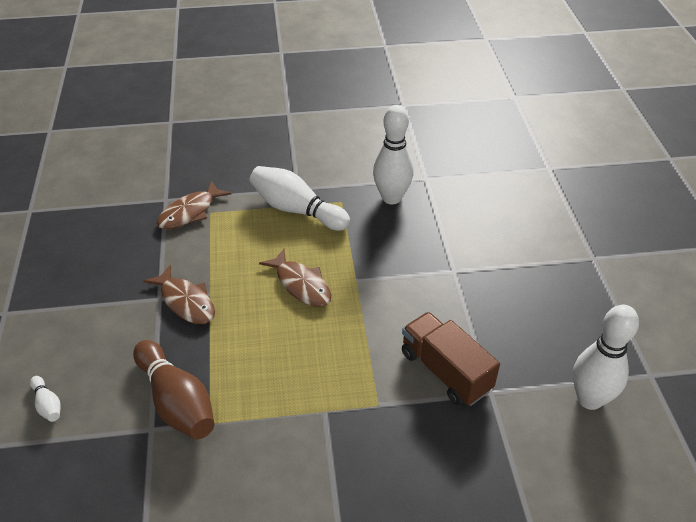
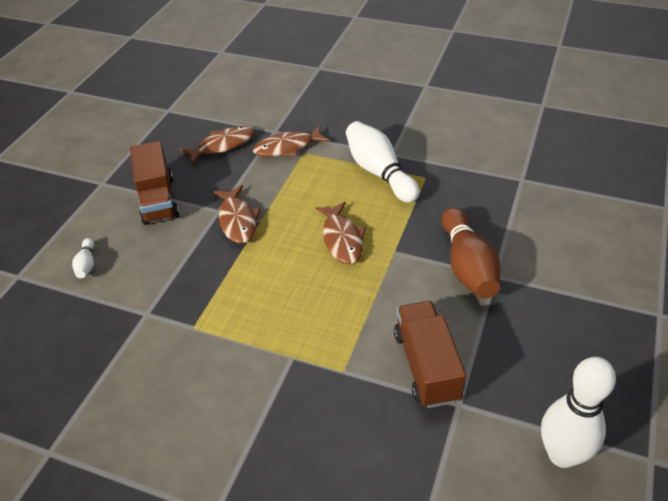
camera: 30 degrees right, 0 degrees up
(84, 309) = (158, 200): none -> brown truck
(119, 230) = (222, 146): none -> brown fish
(177, 401) = (179, 299): brown bowling pin -> brown bowling pin (467, 265)
(391, 198) = (476, 188): white bowling pin -> none

